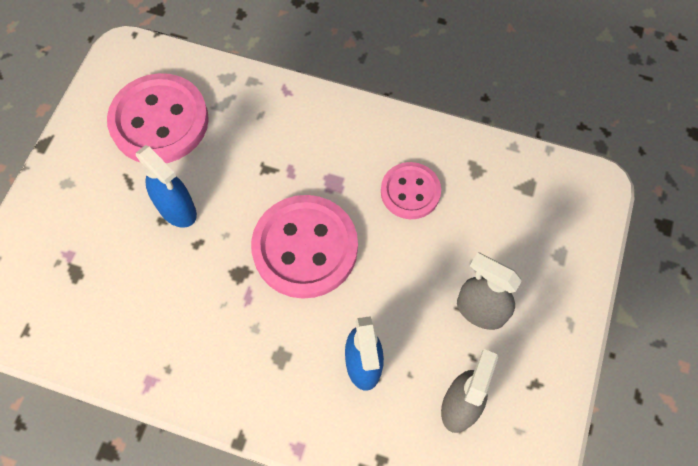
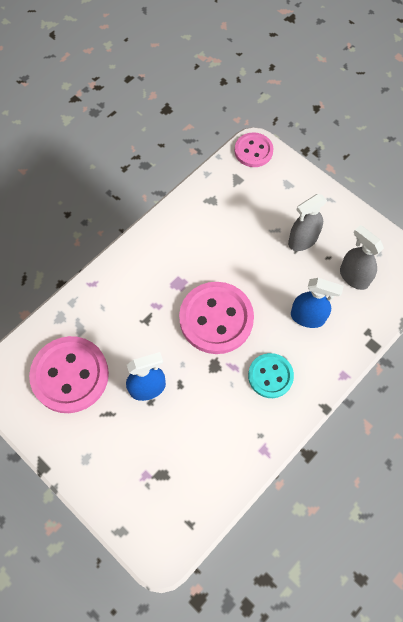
camera: 65 degrees left, 0 degrees up
(254, 349) = (270, 376): none -> turquoise button
(410, 192) = (208, 242): pink button -> pink button (253, 151)

